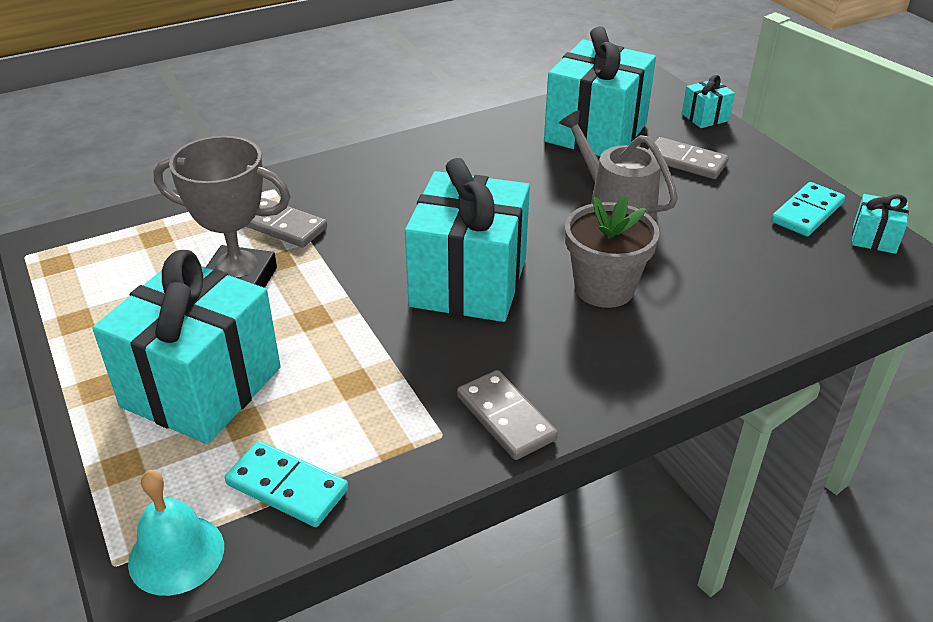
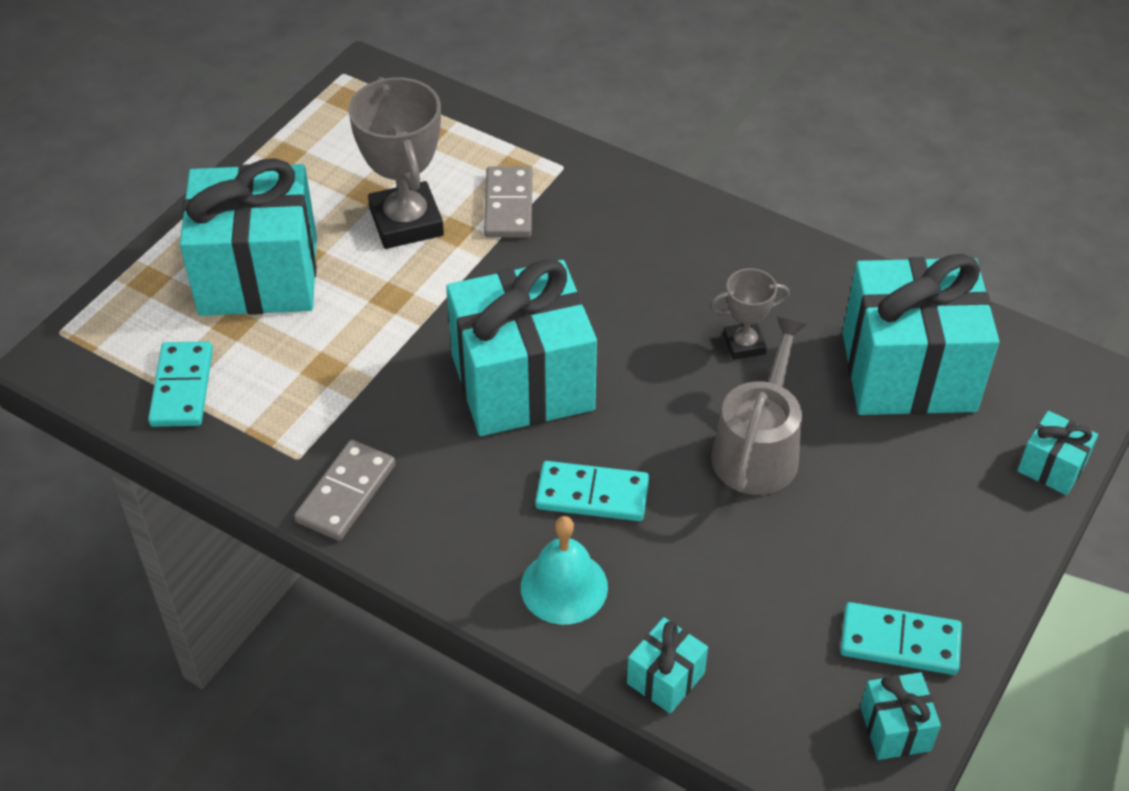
camera: 60 degrees right, 10 degrees up
(176, 554) = (85, 360): turquoise bell -> turquoise bell (564, 587)
(520, 179) = (744, 344): none -> grey trophy
(604, 288) = (592, 495): grey flower pot -> turquoise domino
(685, 161) = (917, 482): grey domino -> none
(791, 314) = (665, 678): none -> turquoise gift

